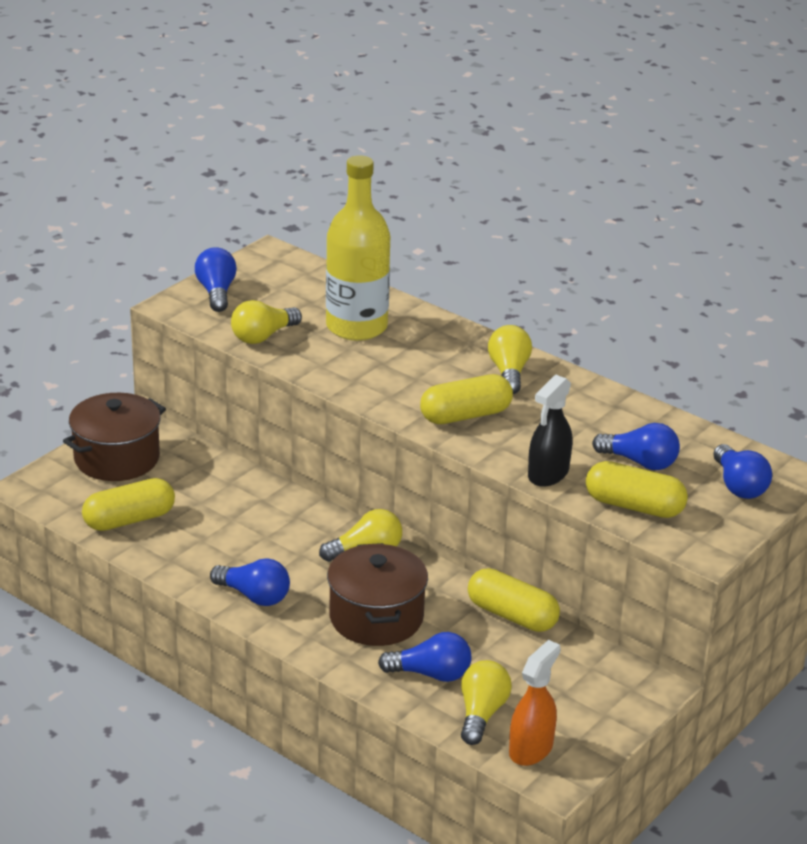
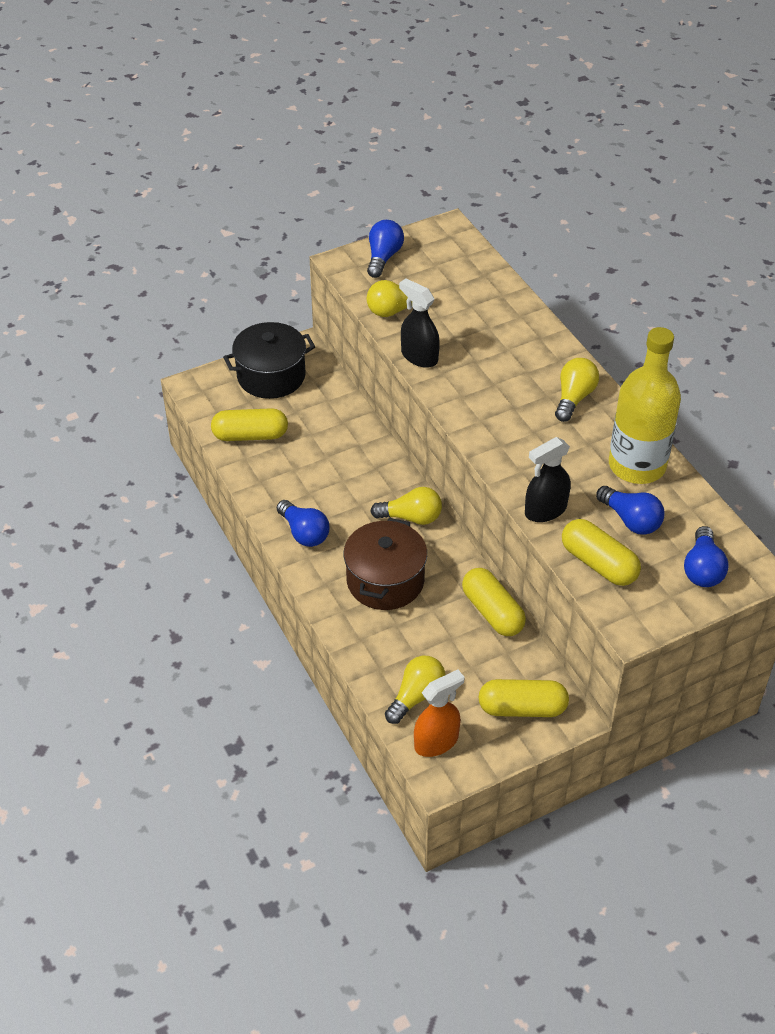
camera: 25 degrees right, 15 degrees up
(117, 458) = (271, 376): brown pot -> black pot
(319, 371) = (419, 356): none -> black spray bottle
(356, 327) = (475, 319): yellow bottle -> yellow bottle (637, 465)
(431, 674) = (398, 647): blue light bulb -> none
(465, 415) = (512, 432): yellow capsule -> yellow capsule (522, 708)

